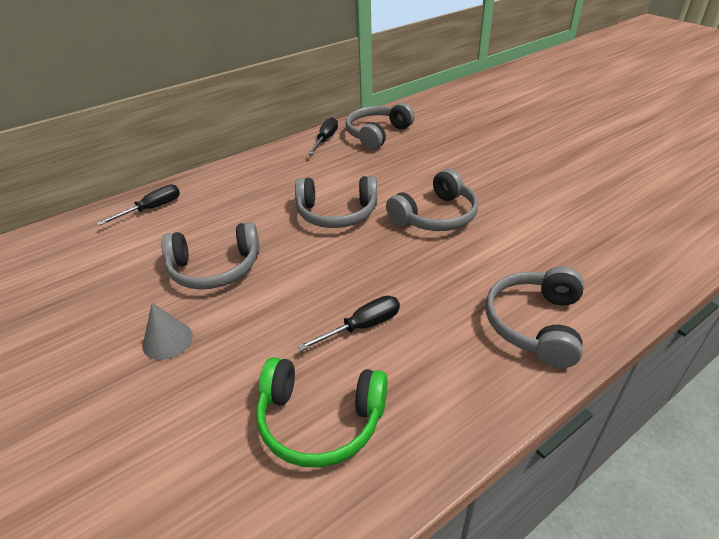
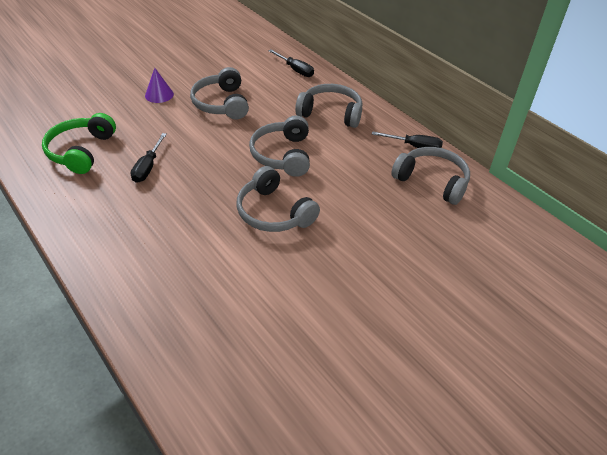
camera: 85 degrees right, 5 degrees up
(167, 340) = (159, 95): grey cone -> purple cone
(362, 326) = (148, 167): black screwdriver -> black screwdriver turned 45 degrees clockwise
(535, 324) = (124, 254): grey headphones -> grey headphones (331, 113)

